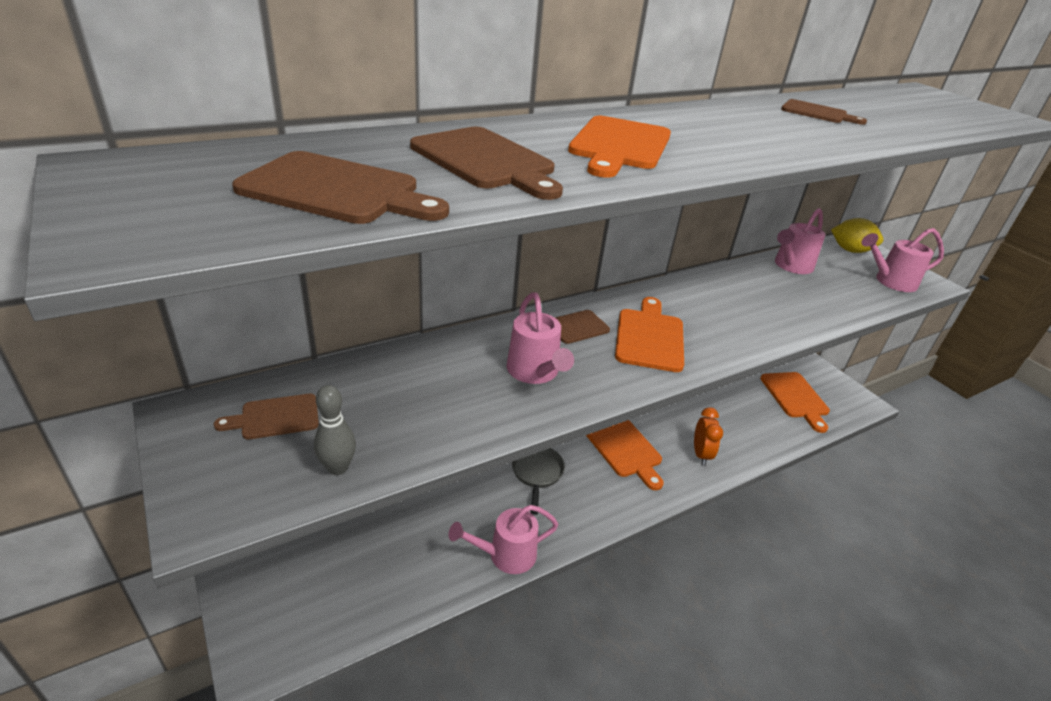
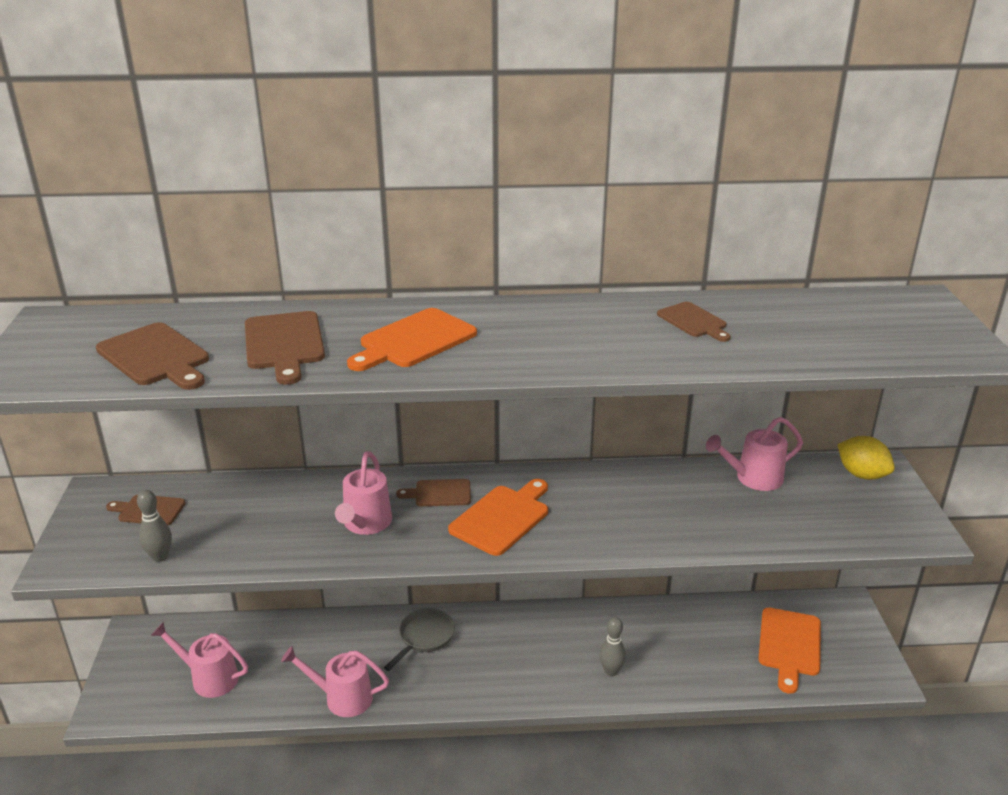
camera: 30 degrees right, 5 degrees down
(624, 449) = (531, 641): orange cutting board -> none
(701, 454) = (611, 671): orange clock -> grey bowling pin
(890, 281) = (866, 521): pink watering can -> pink watering can (208, 678)

